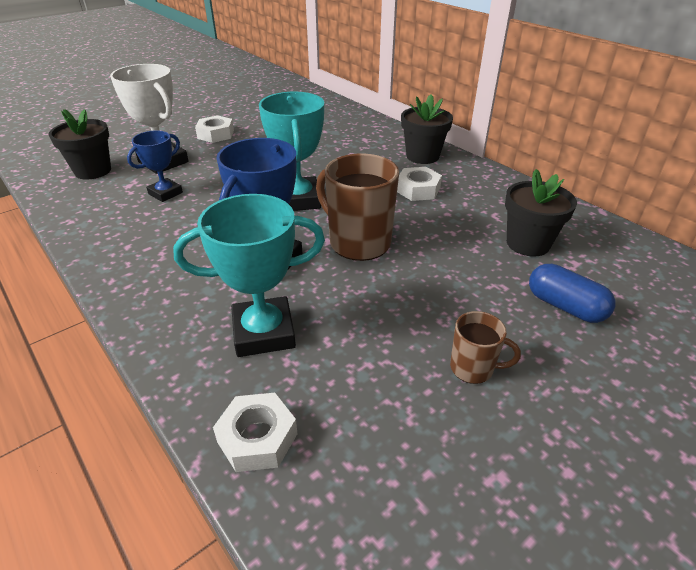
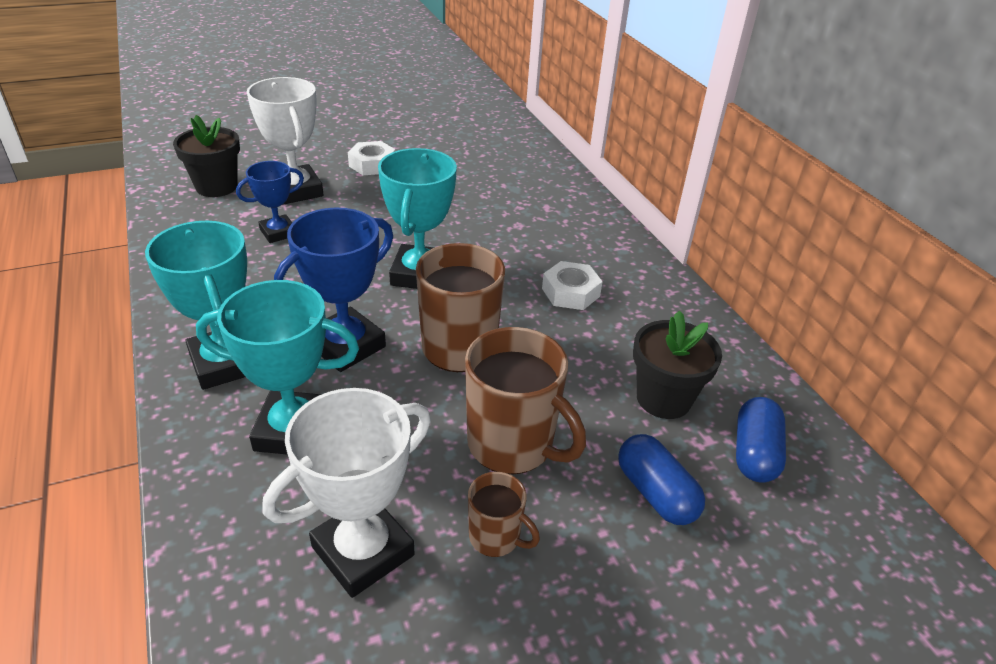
camera: 15 degrees right, 0 degrees up
(174, 296) = (226, 363): none -> turquoise trophy
(257, 438) = (227, 545): white nut -> none
(376, 408) = (363, 551): none -> white trophy
(422, 156) = (605, 246): black flower pot -> none
(443, 300) = (512, 445): none -> brown mug
(610, 263) = (754, 453): none -> blue capsule

